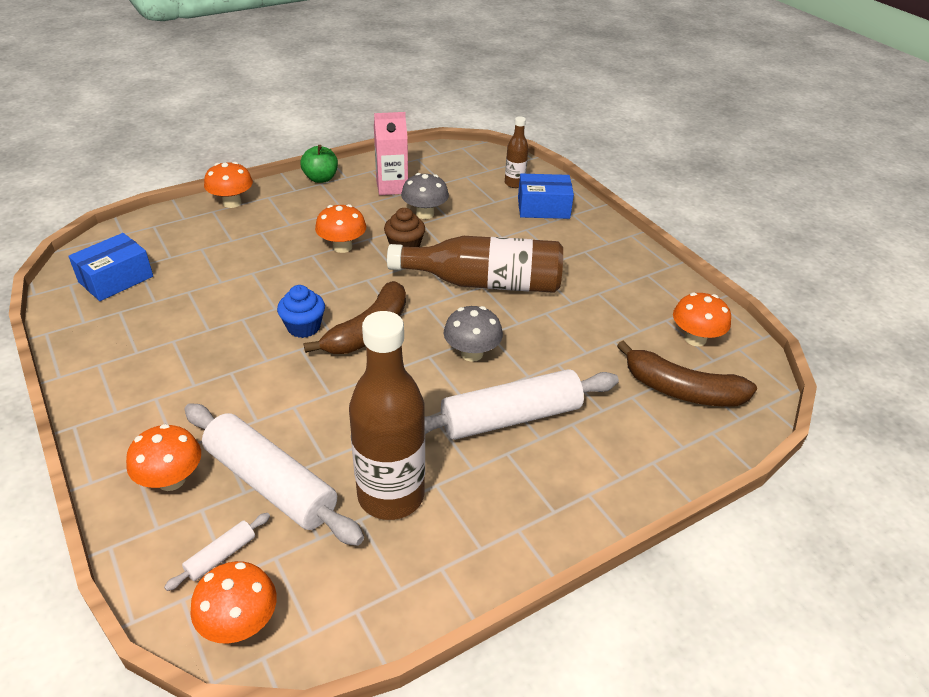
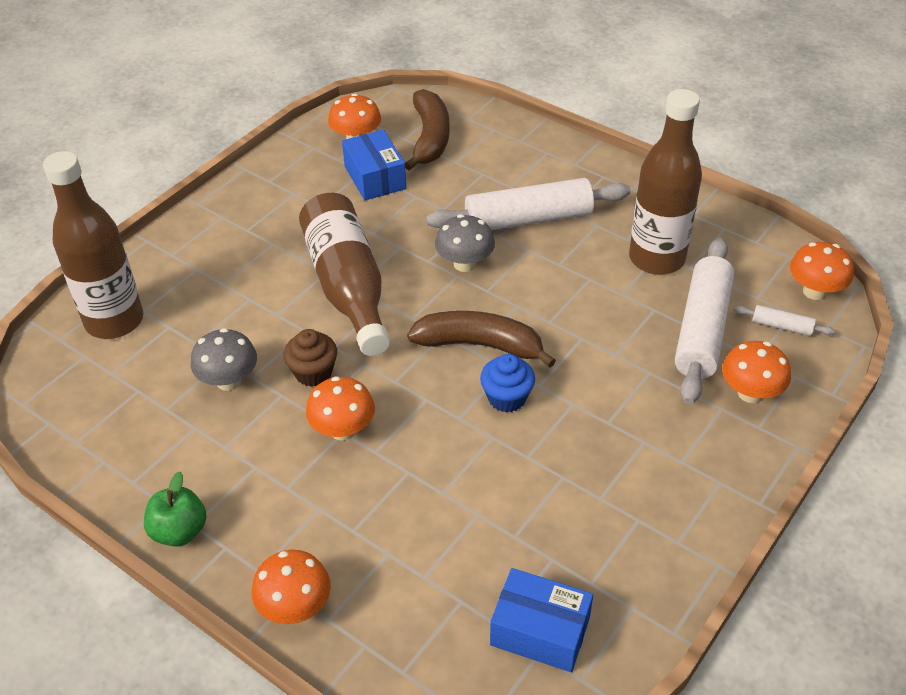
camera: 110 degrees left, 5 degrees up
(392, 187) = (172, 439): pink carton -> none
(511, 417) = (528, 219): white rolling pin -> white rolling pin turned 60 degrees counterclockwise
(514, 183) = (114, 321): brown bottle -> brown bottle, size x2.05
(543, 208) = (167, 281): blue box -> blue box (375, 177)

